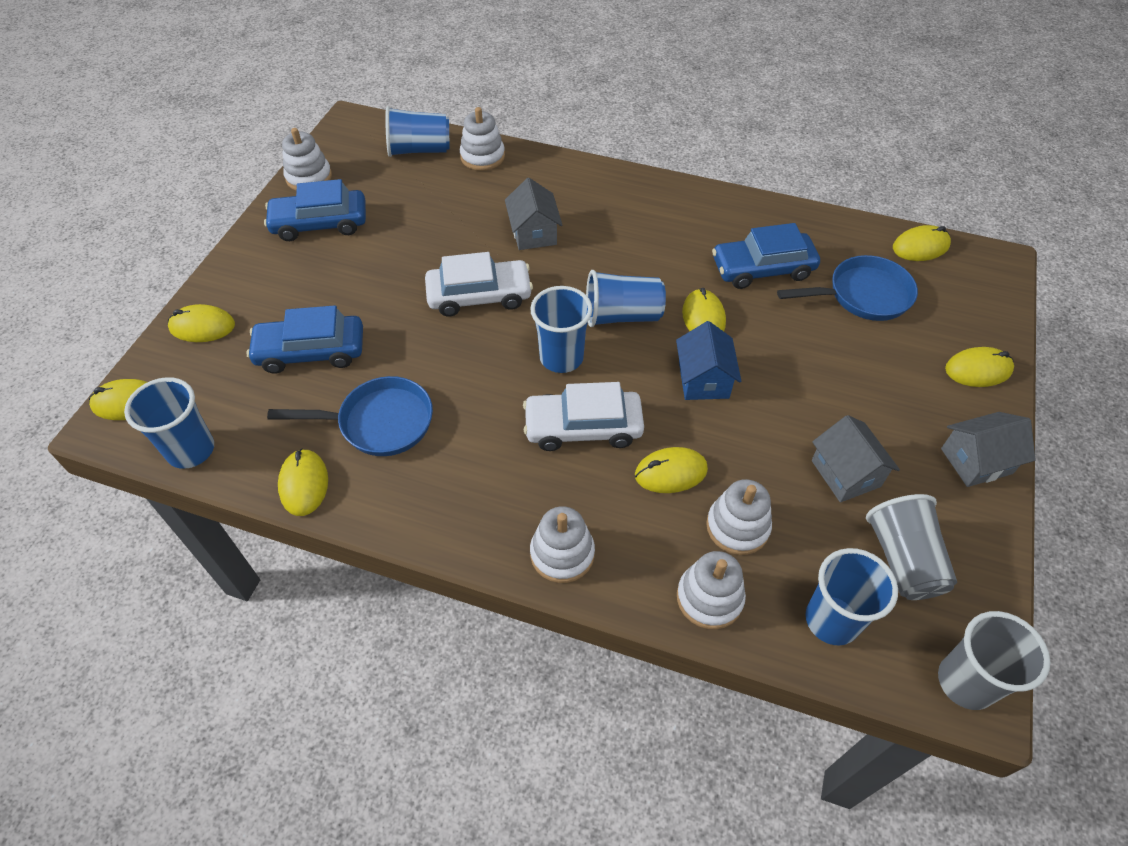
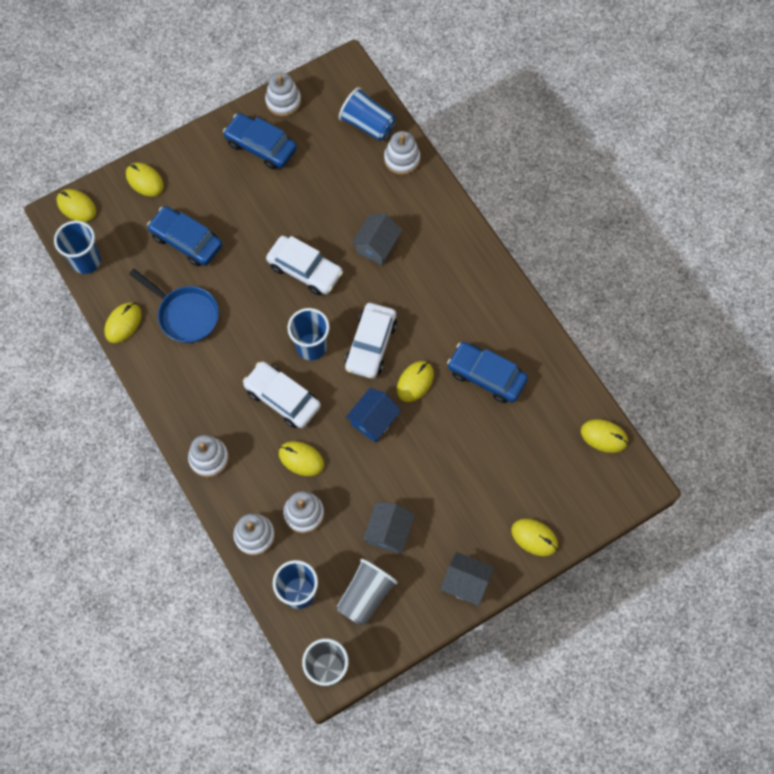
camera: 40 degrees right, 15 degrees up
(622, 316) = (371, 345): blue cup -> white car
(862, 295) = (525, 440): blue pan -> none

